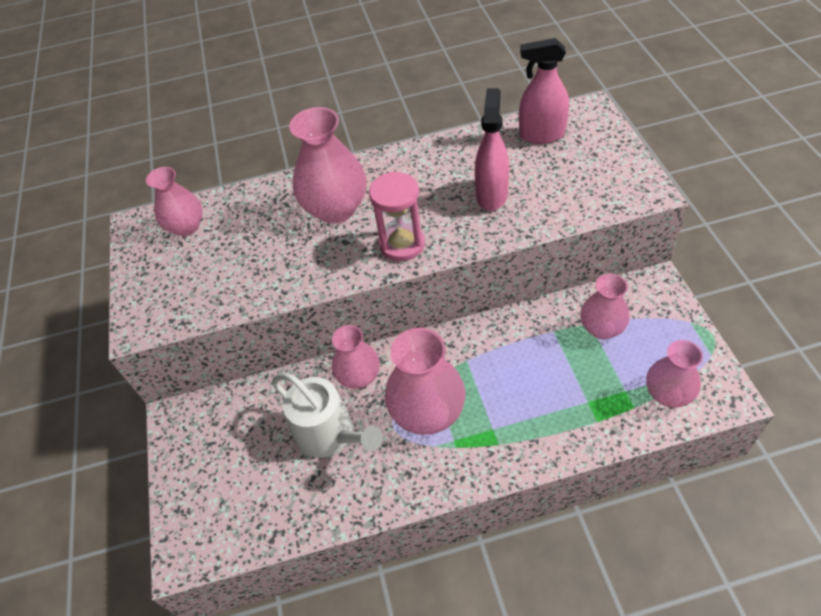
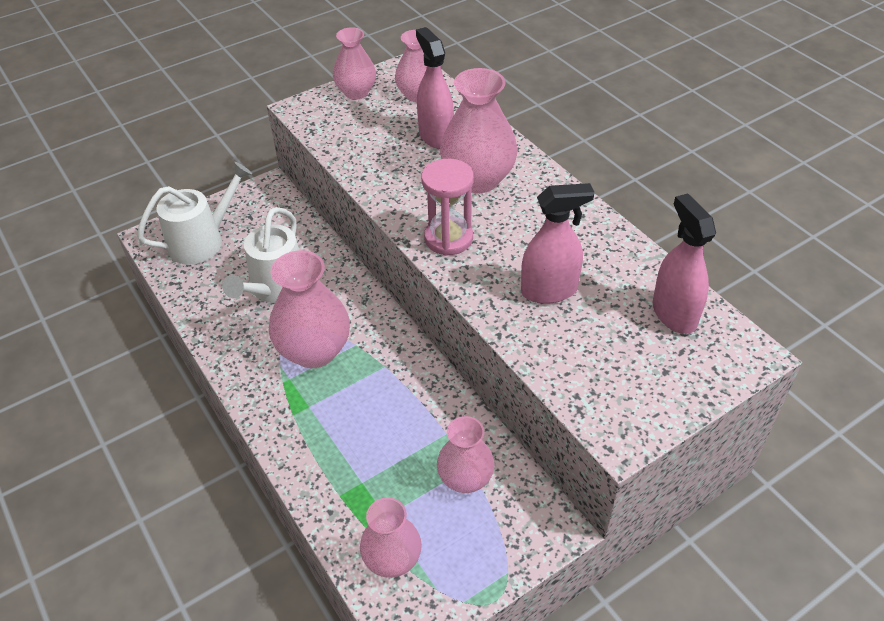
camera: 65 degrees right, 5 degrees down
(222, 499) = (202, 241): none -> white watering can
(258, 225) = (436, 136): none -> pink spray bottle
(359, 377) = (341, 290): pink vase -> pink vase (356, 92)

